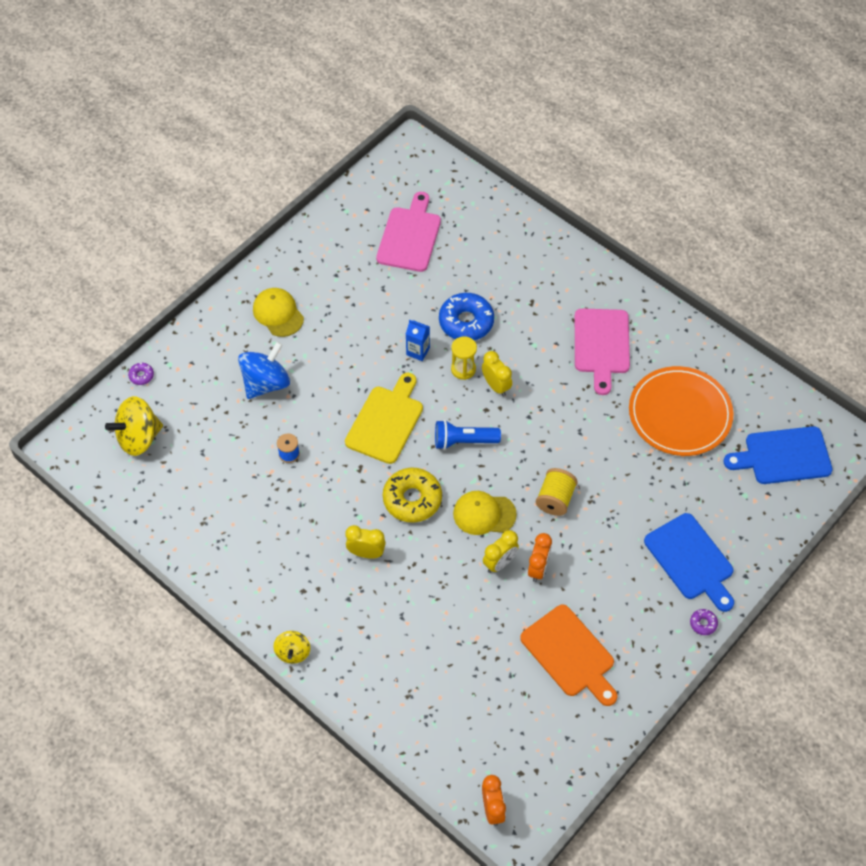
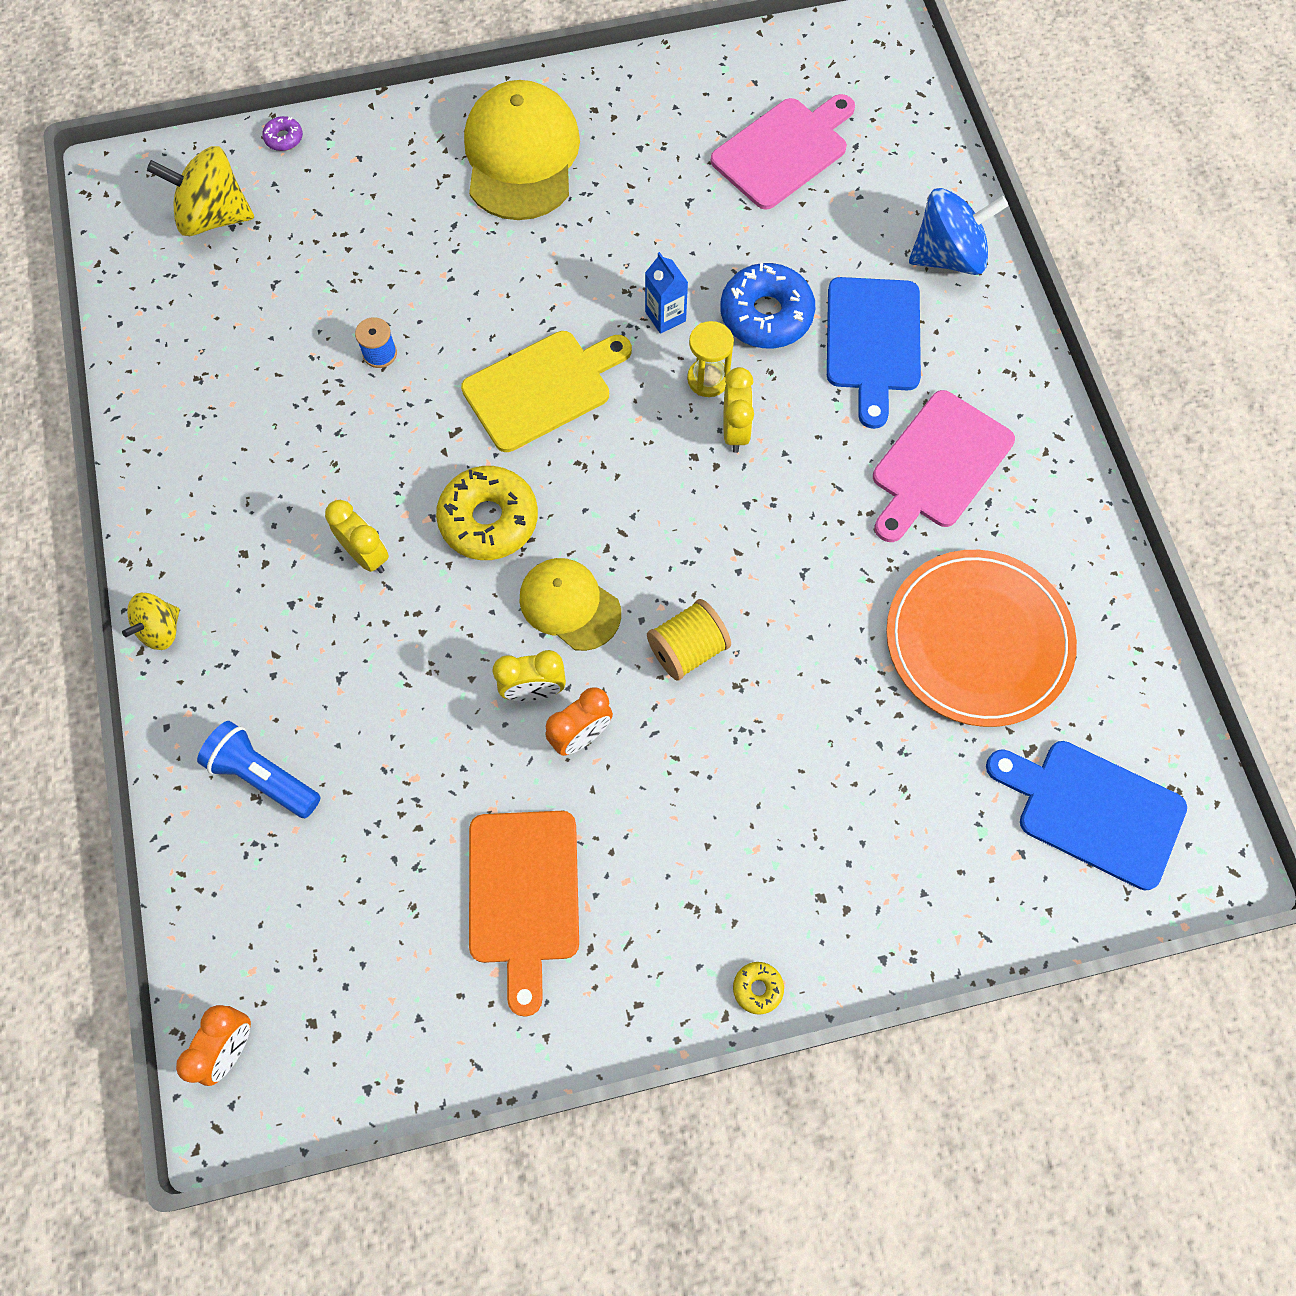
camera: 35 degrees right, 10 degrees up
(266, 383) = (429, 240): blue spinning top -> blue spinning top (948, 256)
(278, 313) = (521, 156): yellow cap -> yellow cap, size x1.65
(463, 441) = (626, 482): blue flashlight -> blue flashlight (263, 776)
(691, 560) = (817, 876): blue cutting board -> blue cutting board (872, 341)
(703, 623) = (757, 988): purple donut -> yellow donut

